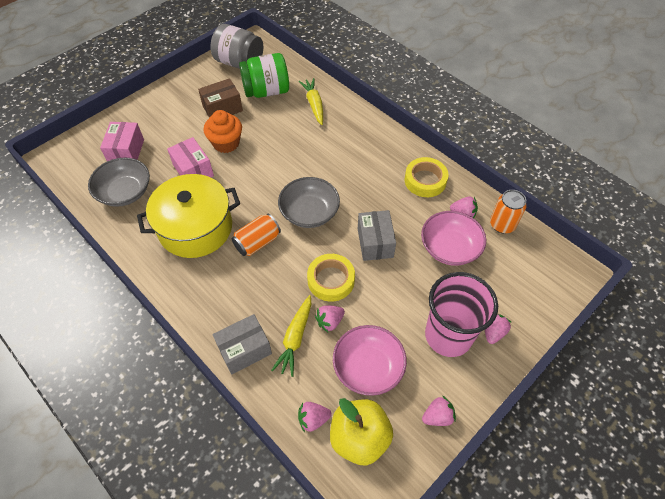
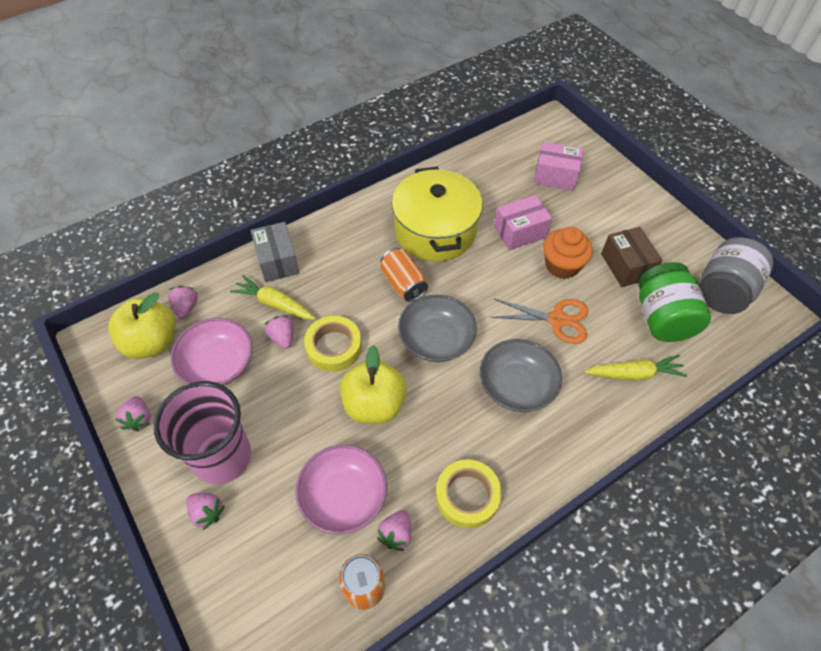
camera: 100 degrees right, 0 degrees up
(125, 192) = (495, 175): grey bowl -> grey bowl (516, 386)
(277, 144) = (557, 319): none -> orange scissors
(375, 243) = (374, 404): grey box -> yellow apple

